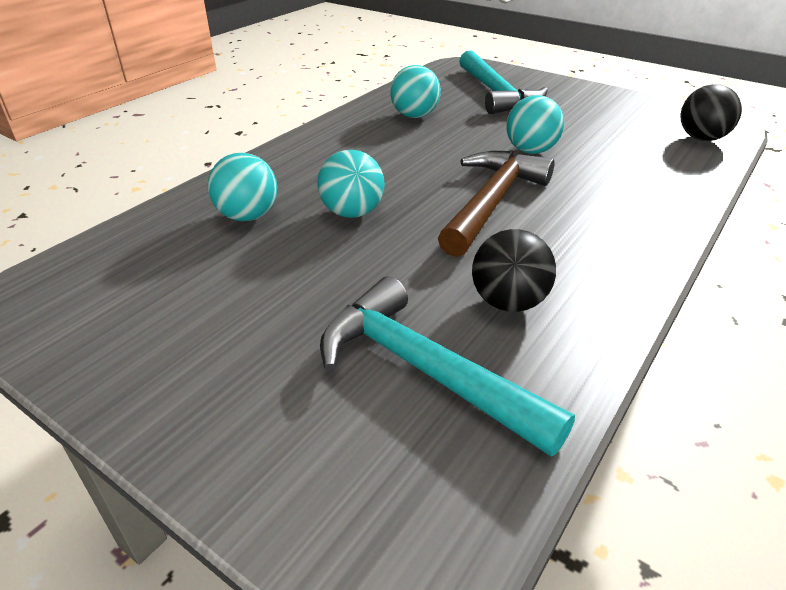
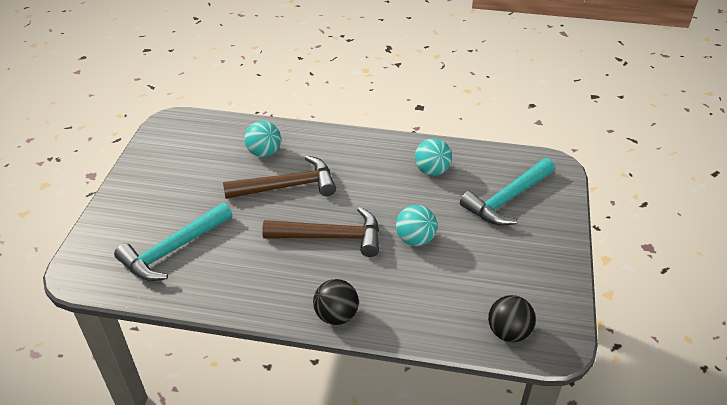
camera: 65 degrees right, 5 degrees up
(352, 212) = (288, 186): turquoise ball -> brown hammer
(423, 370) = (173, 250): turquoise hammer -> turquoise hammer turned 150 degrees counterclockwise
(508, 302) = (233, 266): black ball -> black ball (336, 315)

